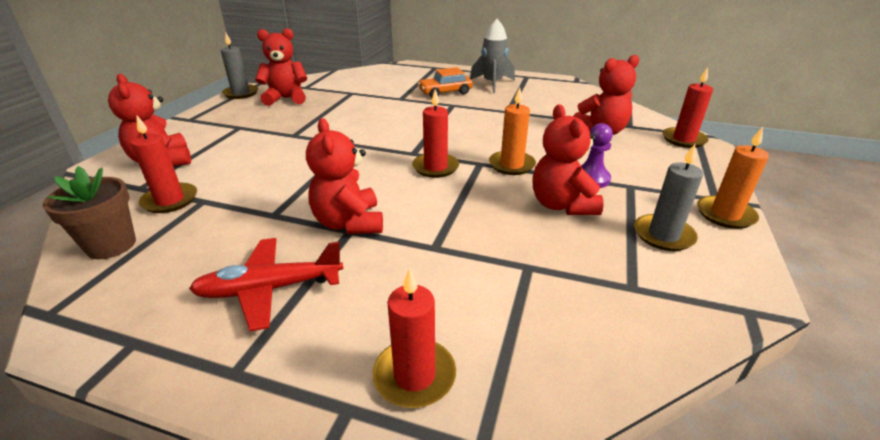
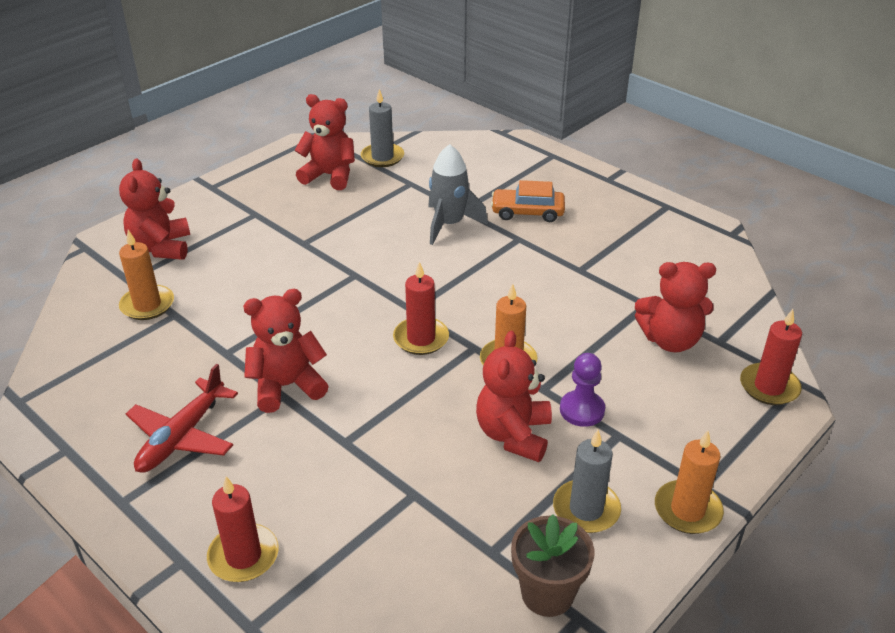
camera: 25 degrees right, 5 degrees up
(111, 245) = (83, 345): brown flower pot -> brown flower pot (547, 593)
(170, 200) = (147, 305): red candle -> orange candle
(241, 93) = (285, 153): grey candle -> grey candle (382, 157)
(270, 289) = (182, 436): red plane -> red plane turned 75 degrees counterclockwise
(349, 223) = (287, 386): red teddy bear -> red teddy bear turned 60 degrees clockwise
(492, 84) = (604, 210): grey rocket -> grey rocket (449, 224)

